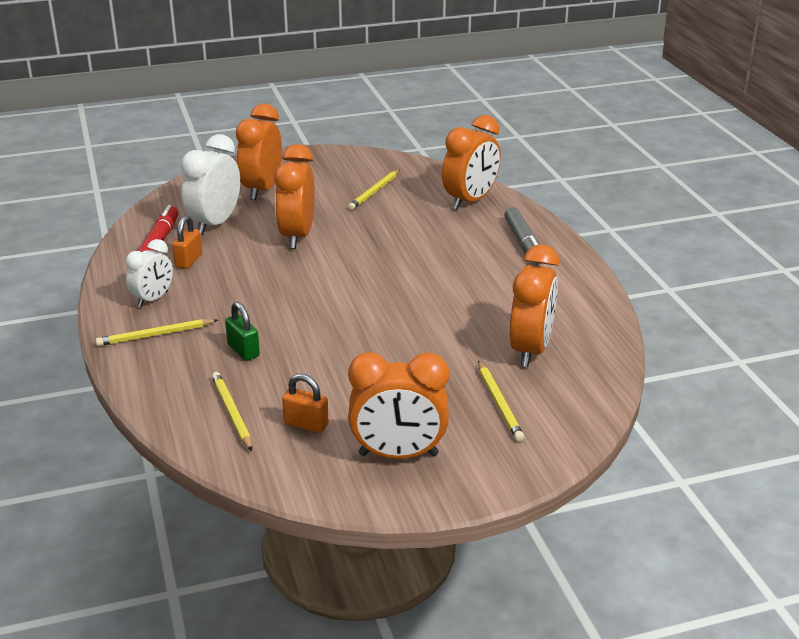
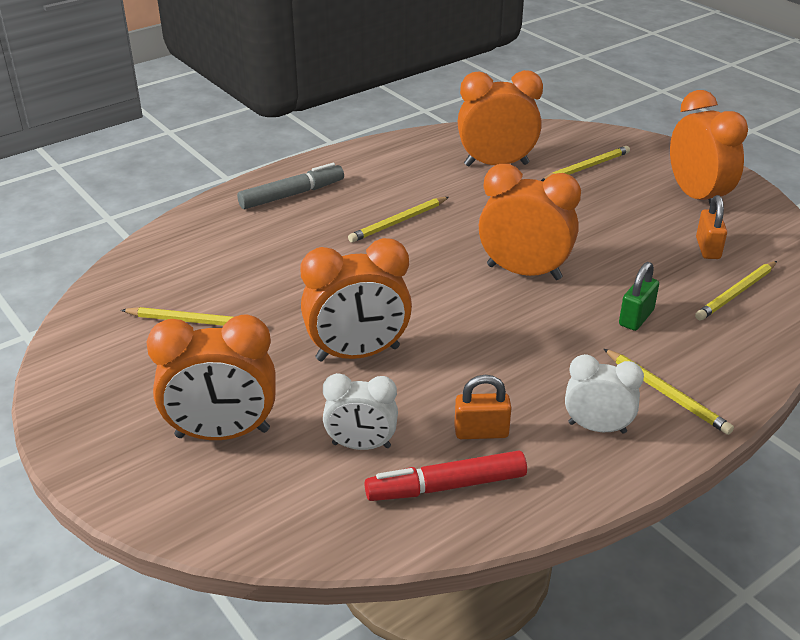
camera: 110 degrees left, 5 degrees up
(214, 224) = (361, 445): white clock -> white clock, size x0.62
(452, 280) = (398, 222): none -> yellow pencil
(470, 201) = (198, 243): orange clock -> orange clock (524, 272)

